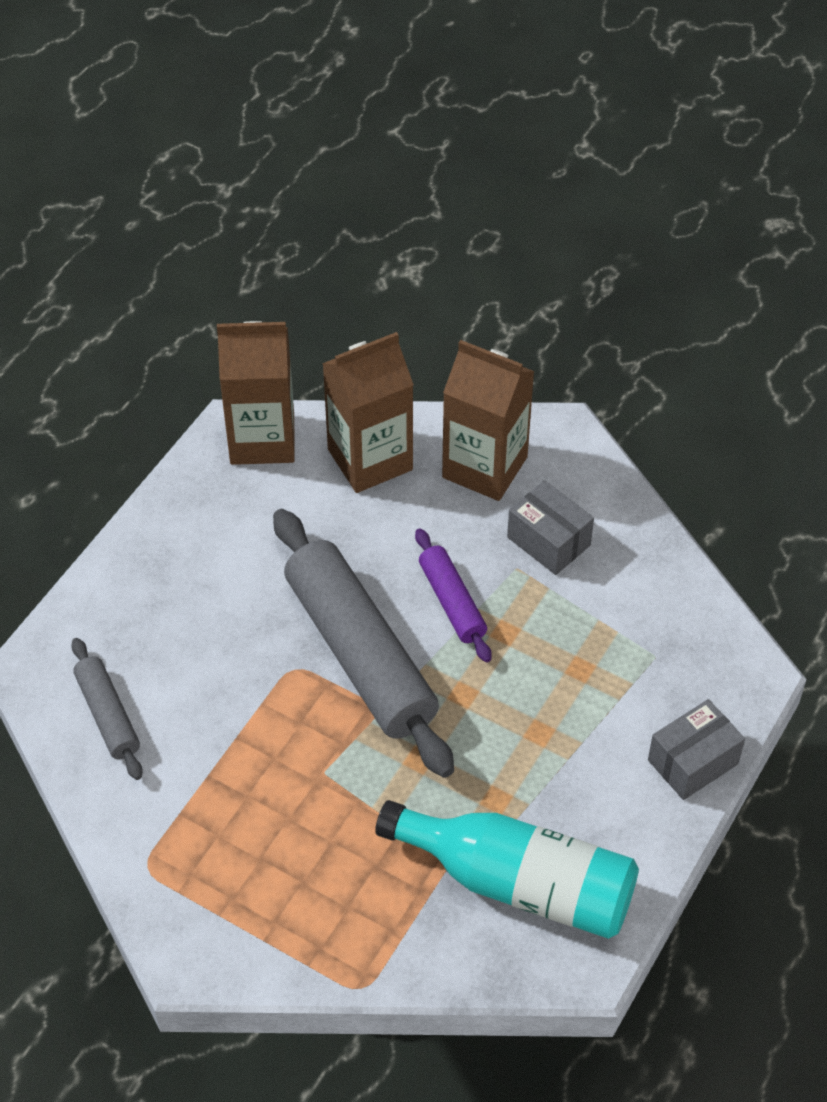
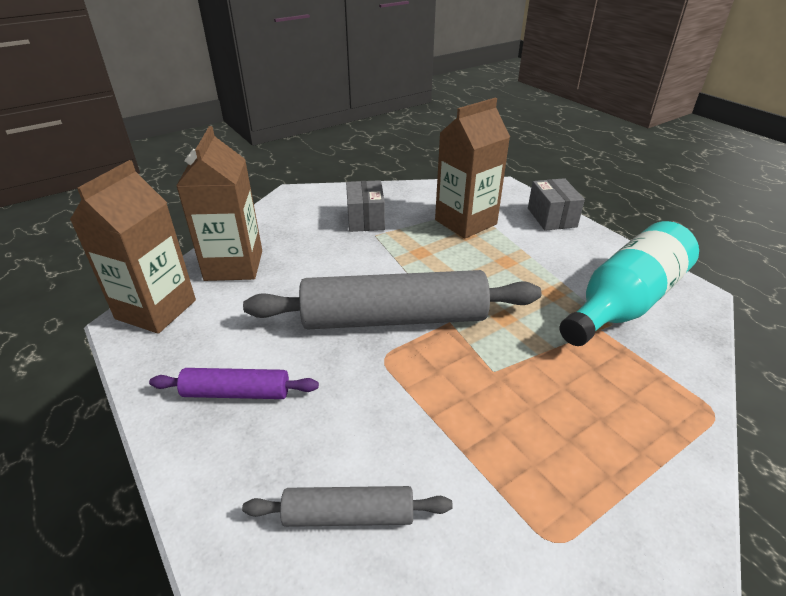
camera: 65 degrees left, 15 degrees down
(452, 602) = (381, 265): purple rolling pin -> purple rolling pin (237, 392)
(484, 467) = (290, 225): brown carton -> brown carton (465, 222)
(548, 541) = (365, 219): grey box -> grey box turned 75 degrees counterclockwise

